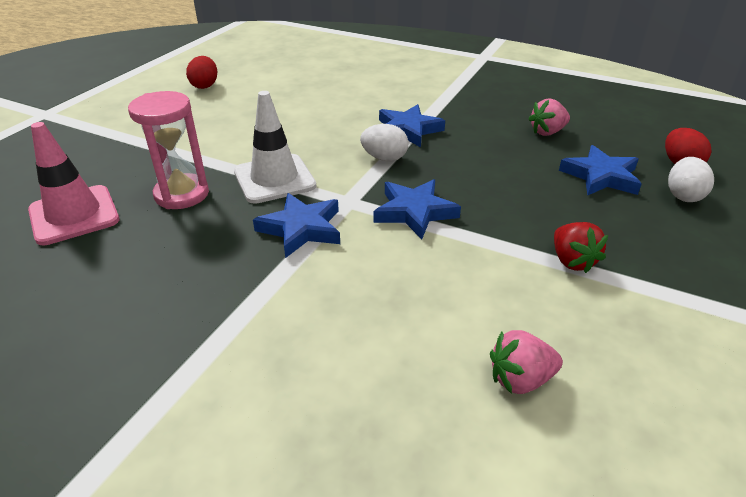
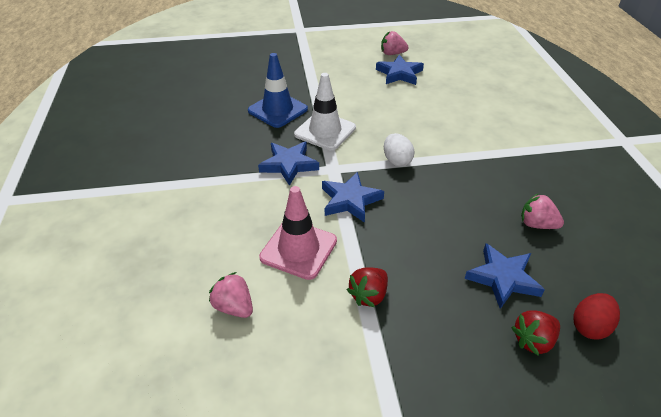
camera: 55 degrees right, 5 degrees up
(74, 215) = (230, 91): pink traffic cone -> pink traffic cone (298, 249)
(182, 194) = (277, 110): pink hourglass -> blue traffic cone
(205, 86) = (392, 54): red egg -> pink strawberry
(408, 130) = (445, 154): blue star -> blue star (399, 74)
(683, 195) = (533, 340): white egg -> red strawberry

